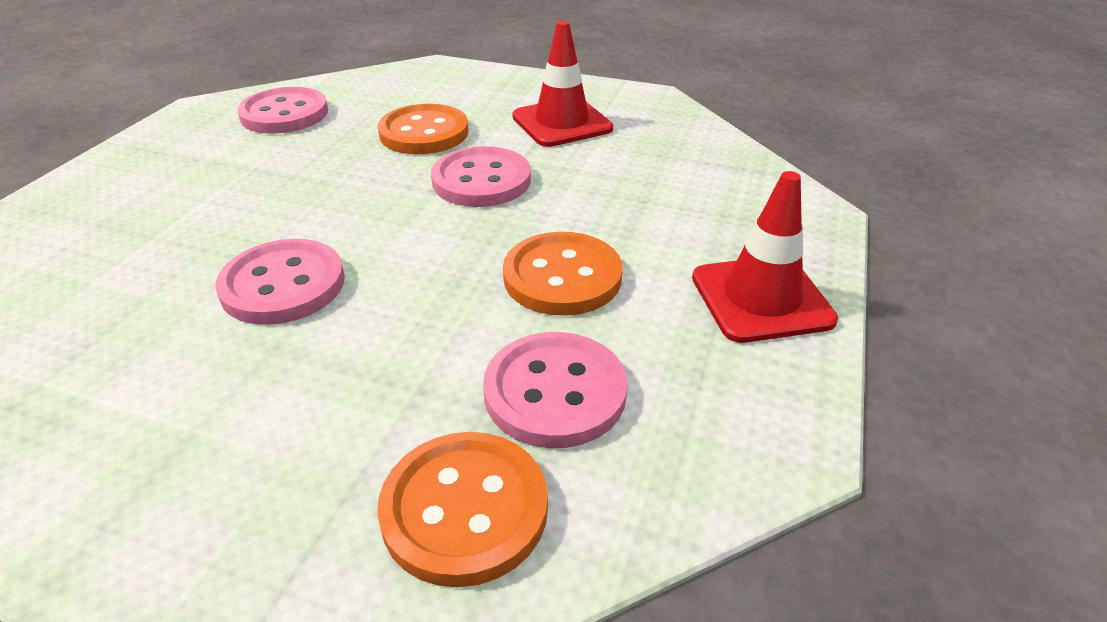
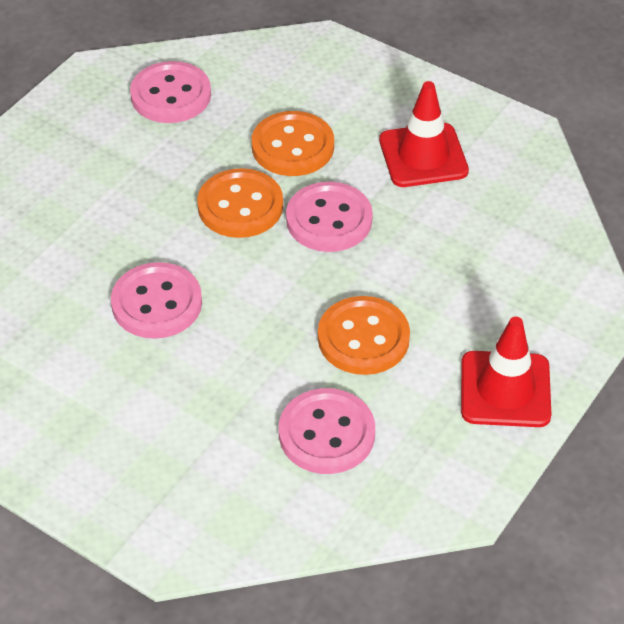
camera: 15 degrees right, 10 degrees up
(464, 509) = (249, 498): orange button -> orange button (240, 206)

